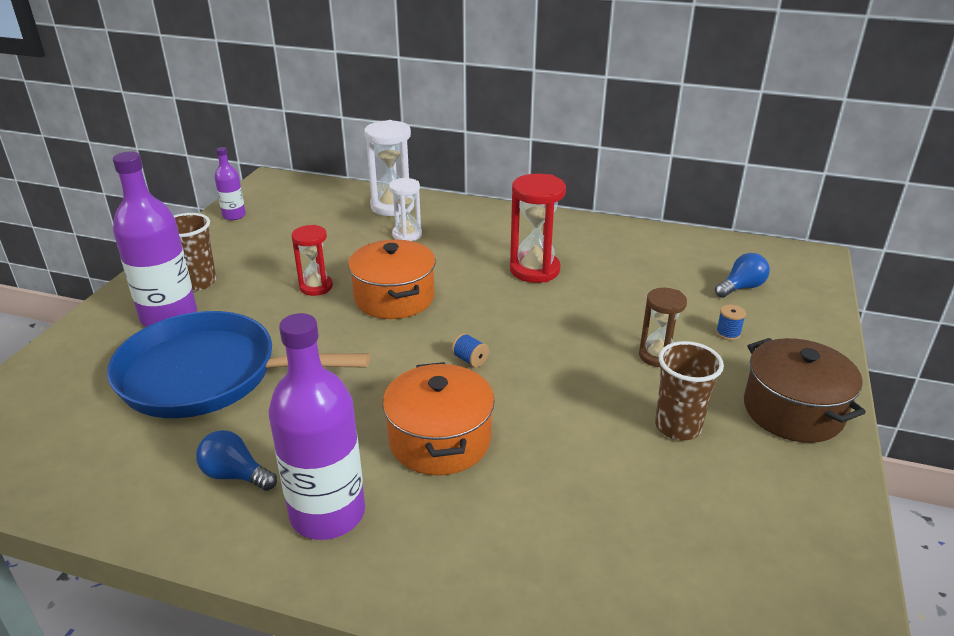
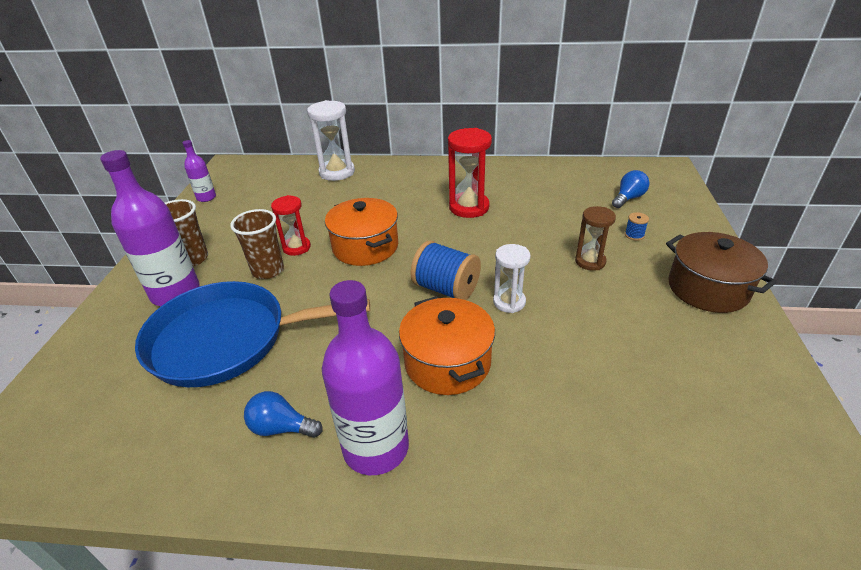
camera: 10 degrees left, 5 degrees up
(407, 235) = (357, 193): white hourglass -> white hourglass (509, 302)
(470, 360) = (446, 289): blue spool -> blue spool, size x2.24
(678, 427) = (629, 316): brown cup -> brown cup (268, 270)

